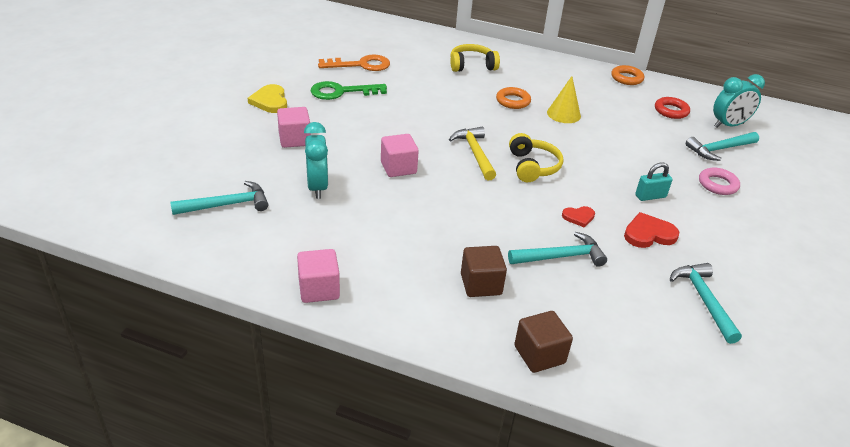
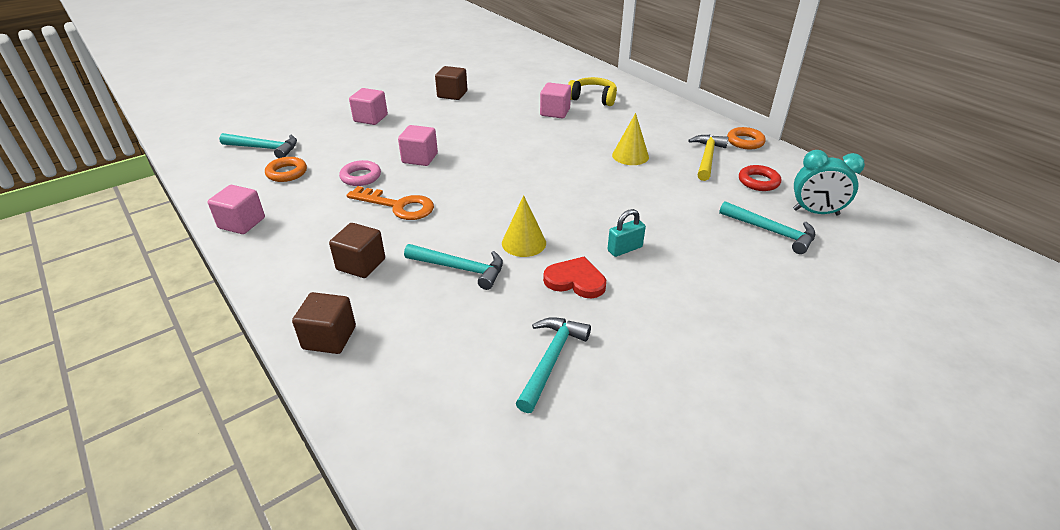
camera: 35 degrees right, 0 degrees up
(270, 101) = (390, 89): yellow heart -> none
(317, 187) = (340, 154): turquoise clock -> none
(342, 92) = (452, 94): green key -> brown cube
(360, 65) = (494, 79): orange key -> orange key (398, 206)
(457, 88) = (555, 112): none -> pink cube
(475, 153) = (499, 165): yellow hammer -> yellow hammer (707, 158)
(513, 101) = (593, 134): orange ring -> orange ring (287, 173)
(532, 166) = (538, 189): yellow headphones -> none
(578, 217) = (523, 243): red heart -> yellow cone
(650, 196) = (624, 249): turquoise padlock -> turquoise padlock turned 45 degrees counterclockwise
(717, 184) = (721, 262): pink ring -> pink ring (361, 177)
(720, 149) = (771, 231): turquoise hammer -> turquoise hammer turned 150 degrees counterclockwise

